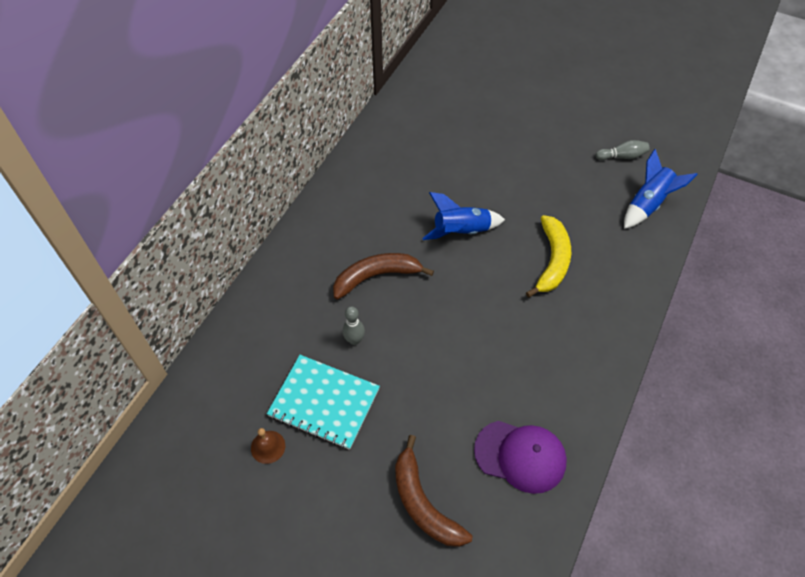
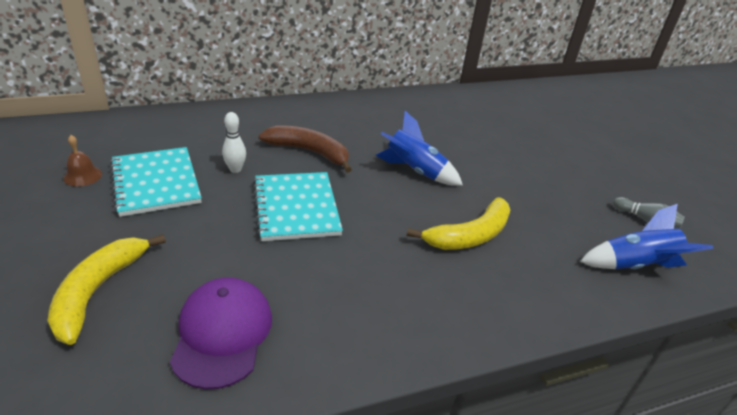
camera: 40 degrees right, 20 degrees down
(354, 340) = (235, 169): grey bowling pin -> white bowling pin
(423, 503) = (98, 291): brown banana -> yellow banana
(436, 335) = (296, 207): none -> turquoise notebook
(520, 456) = (222, 333): purple cap -> purple cap turned 150 degrees counterclockwise

